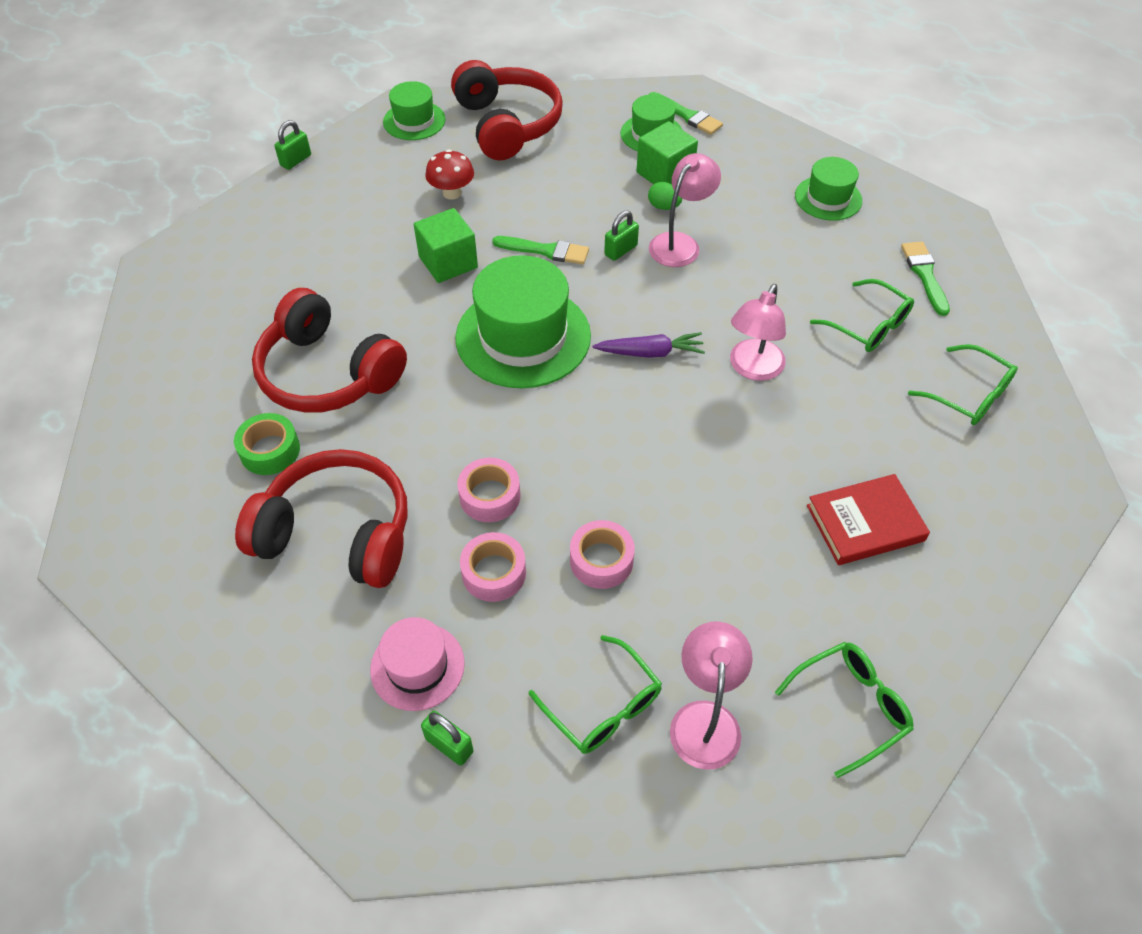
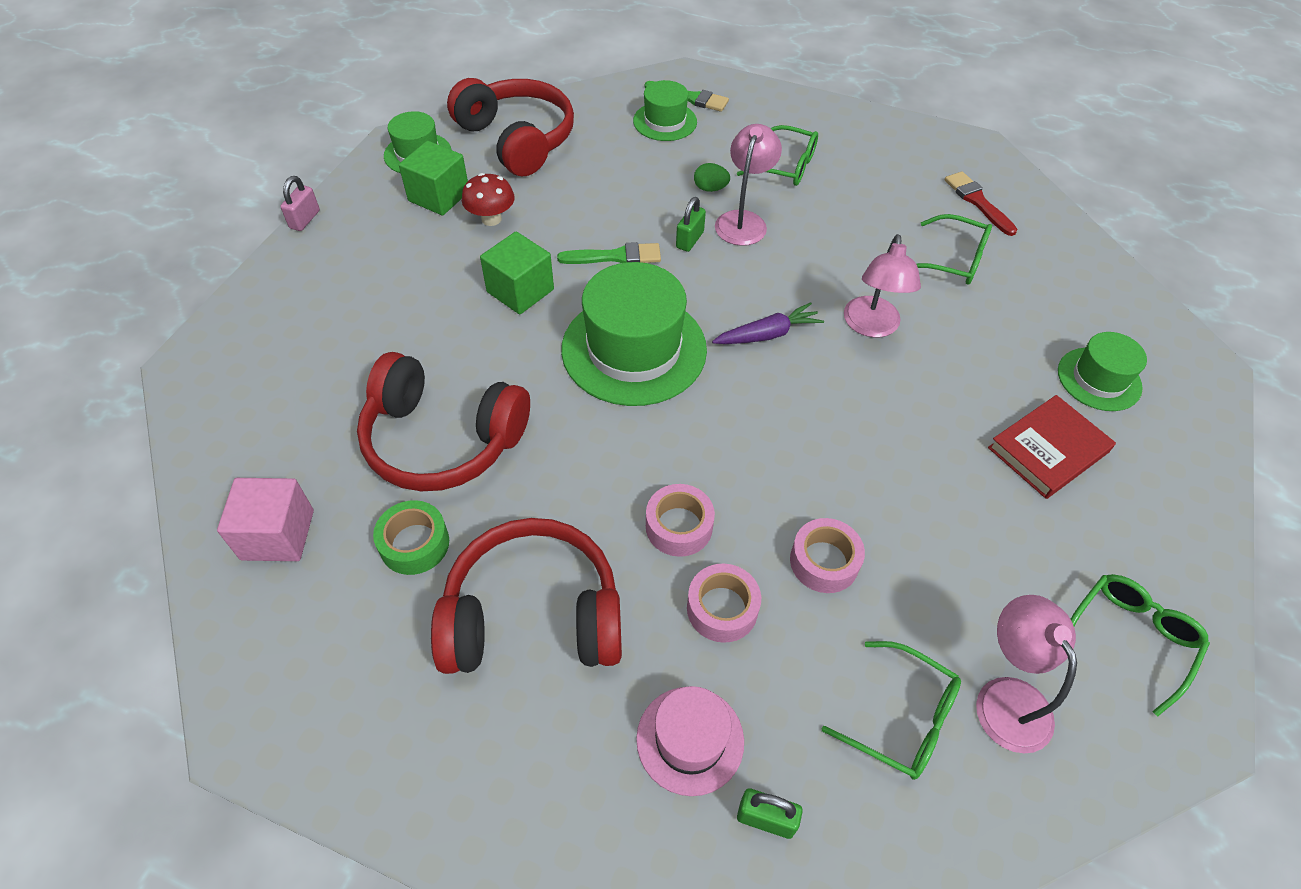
camera: 20 degrees left, 0 degrees up
(170, 415) = (277, 535): none -> pink cube
(296, 160) = (305, 219): green padlock -> pink padlock
(665, 174) = (696, 157): green cube -> green cube (439, 196)
(828, 198) = (857, 149): green hat -> green hat (1099, 379)
(925, 275) = (977, 202): green brush -> red brush
(968, 395) = (1072, 303): green glasses -> green glasses (785, 166)

